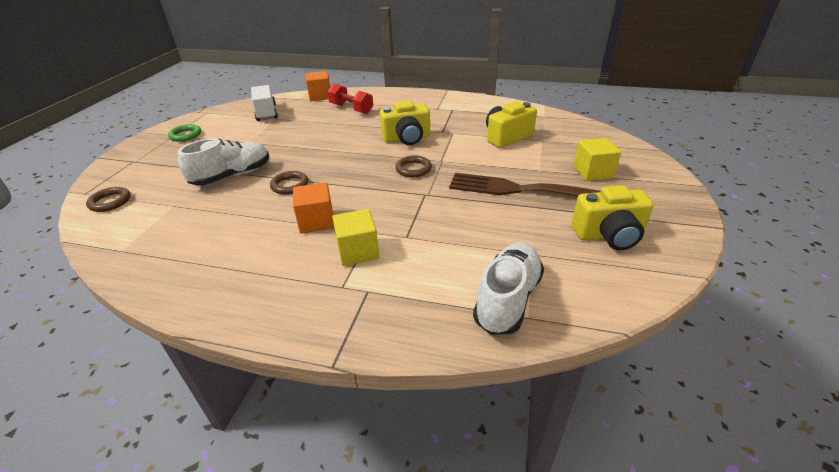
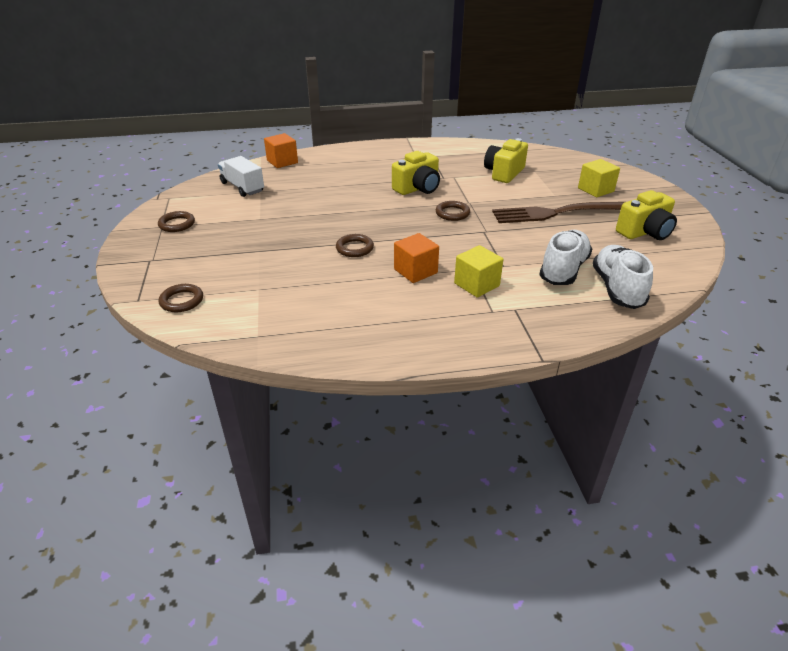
camera: 25 degrees left, 0 degrees up
(185, 135) = (177, 224): green ring -> brown ring
(232, 176) = (285, 252): white shoe -> white shoe (563, 270)
(351, 109) = (331, 169): red dumbbell -> none

